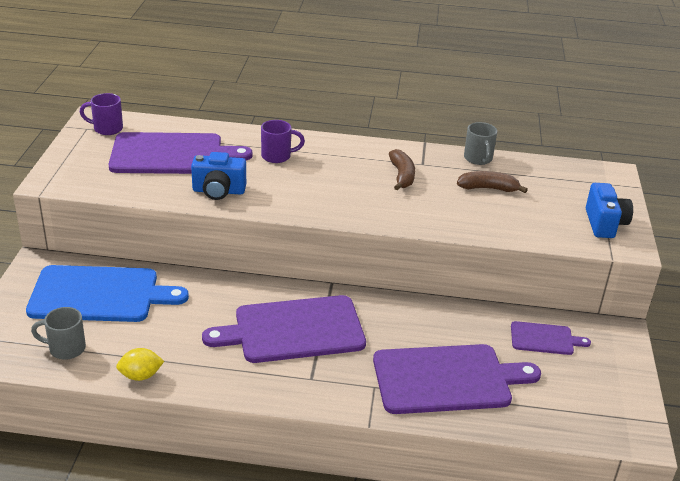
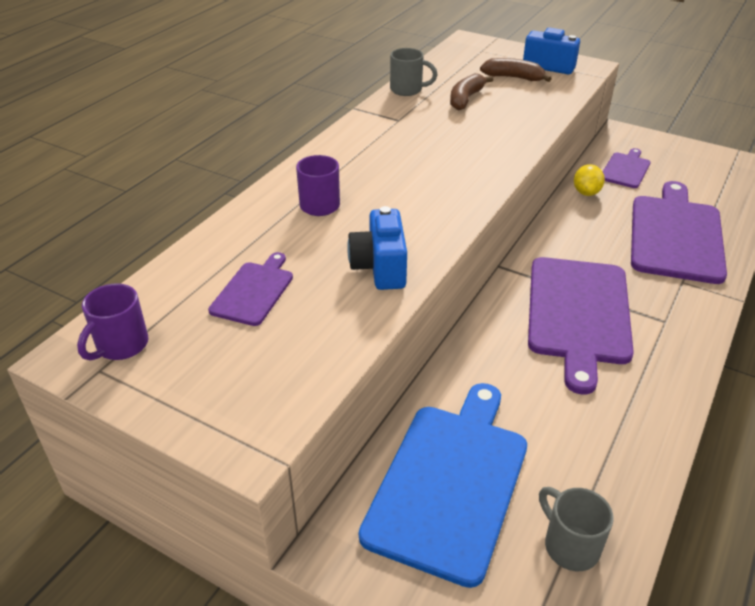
camera: 65 degrees left, 5 degrees up
(66, 348) = (570, 545): grey mug -> grey mug turned 120 degrees clockwise
(141, 376) = (643, 468): yellow lemon -> yellow lemon (586, 192)
(171, 154) = (253, 291): purple cutting board -> purple cutting board, size x0.50
(218, 191) = (380, 267): blue camera -> blue camera turned 150 degrees clockwise
(402, 176) = (416, 136): brown banana -> brown banana (514, 78)

